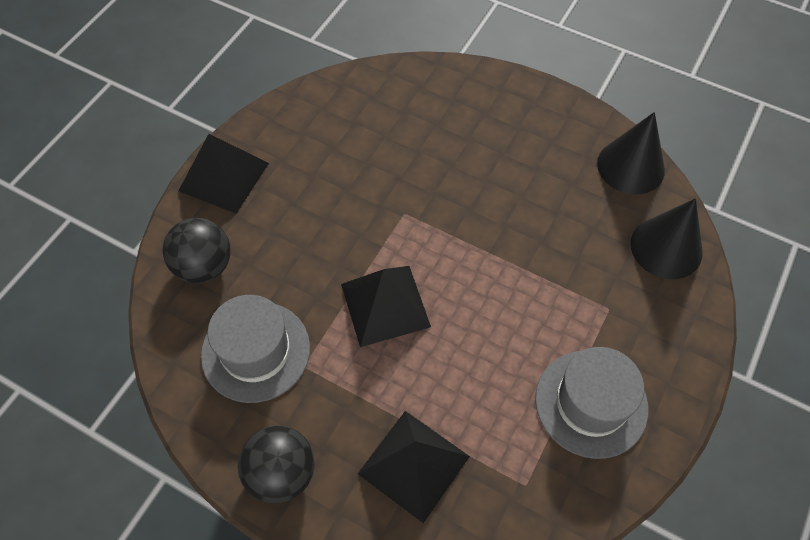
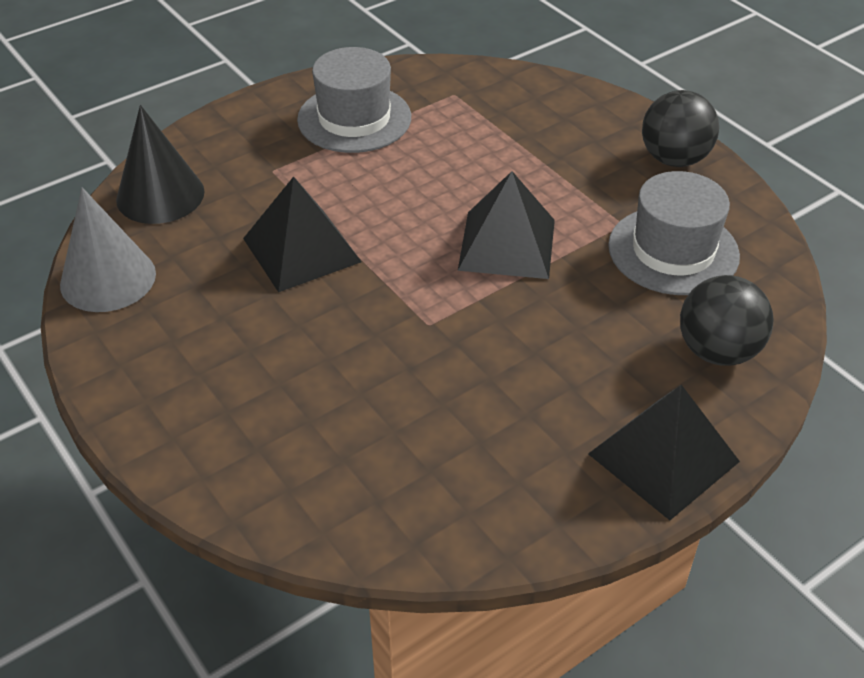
camera: 155 degrees left, 15 degrees down
(414, 464) = (545, 130): black pyramid -> black pyramid (301, 250)
(630, 166) = (108, 279): black cone -> grey cone

